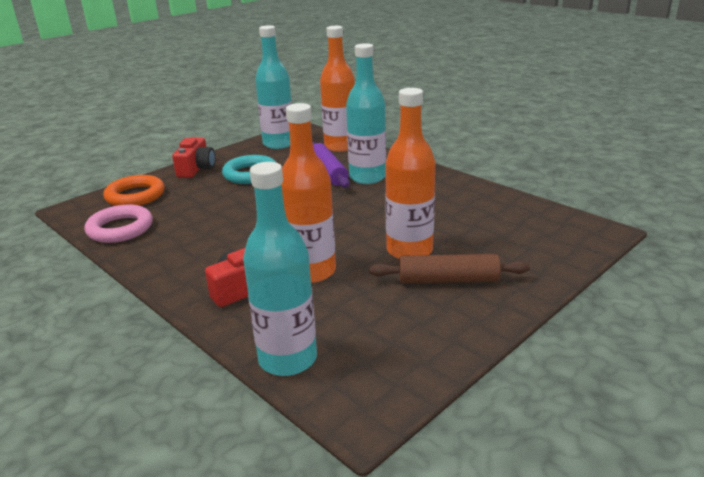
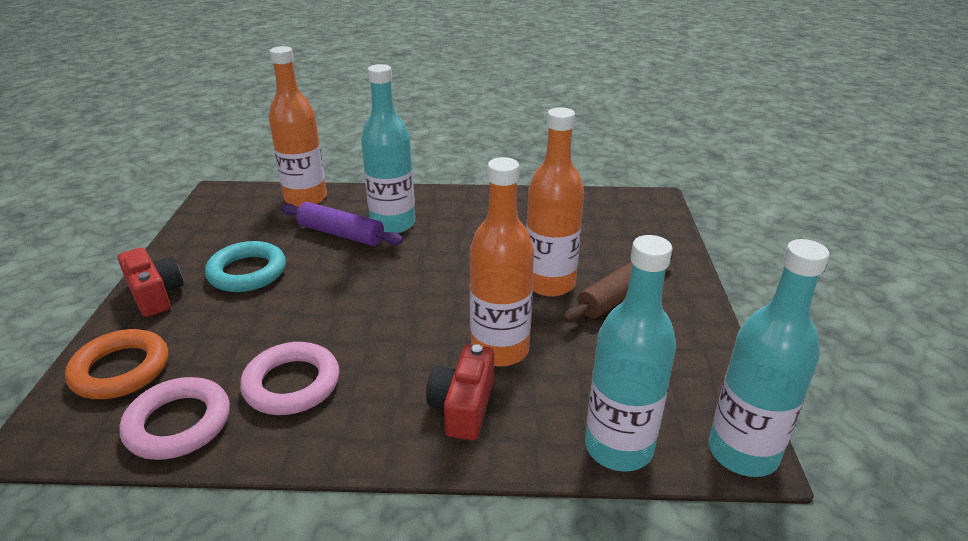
camera: 45 degrees left, 5 degrees up
(186, 235) = (292, 384): none -> pink ring
(279, 144) = (221, 220): turquoise bottle -> turquoise bottle (742, 452)

